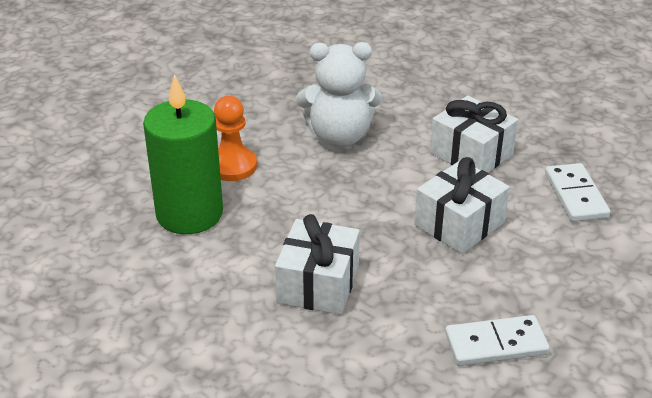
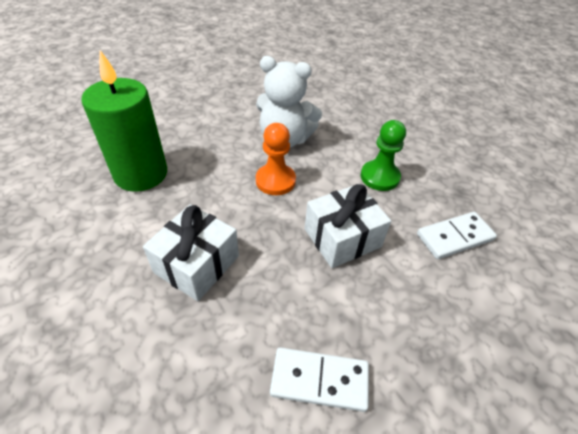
camera: 15 degrees right, 10 degrees up
(232, 166) = (195, 144): orange pawn -> orange pawn (275, 181)
(471, 154) = (379, 177): white gift -> green pawn
(575, 195) = (454, 237): white domino -> white domino turned 60 degrees clockwise

